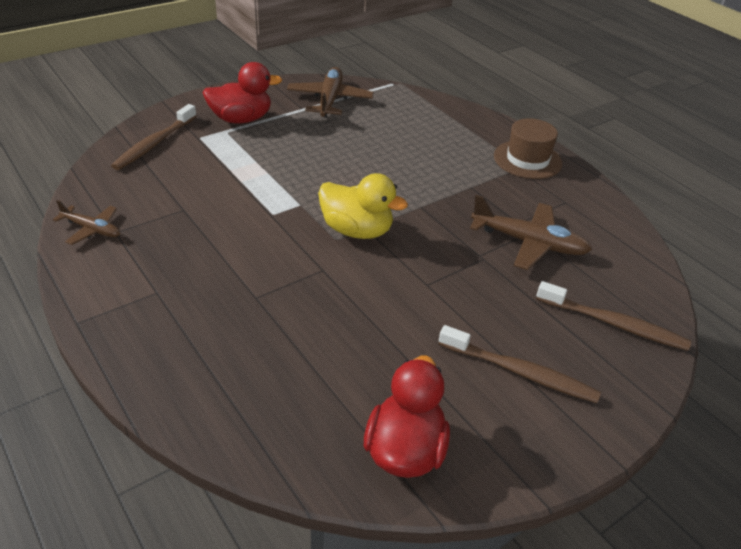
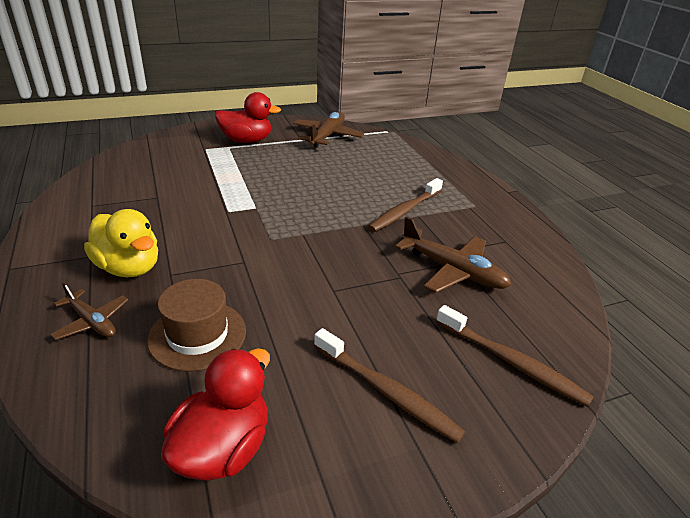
camera: 15 degrees right, 5 degrees down
(91, 229) = (74, 201): brown plane -> brown plane (92, 321)
(154, 144) = (167, 148): brown toothbrush -> brown toothbrush (405, 211)
(357, 230) = (293, 235): yellow duck -> yellow duck (129, 267)
(527, 160) = (482, 201): brown hat -> brown hat (197, 335)

